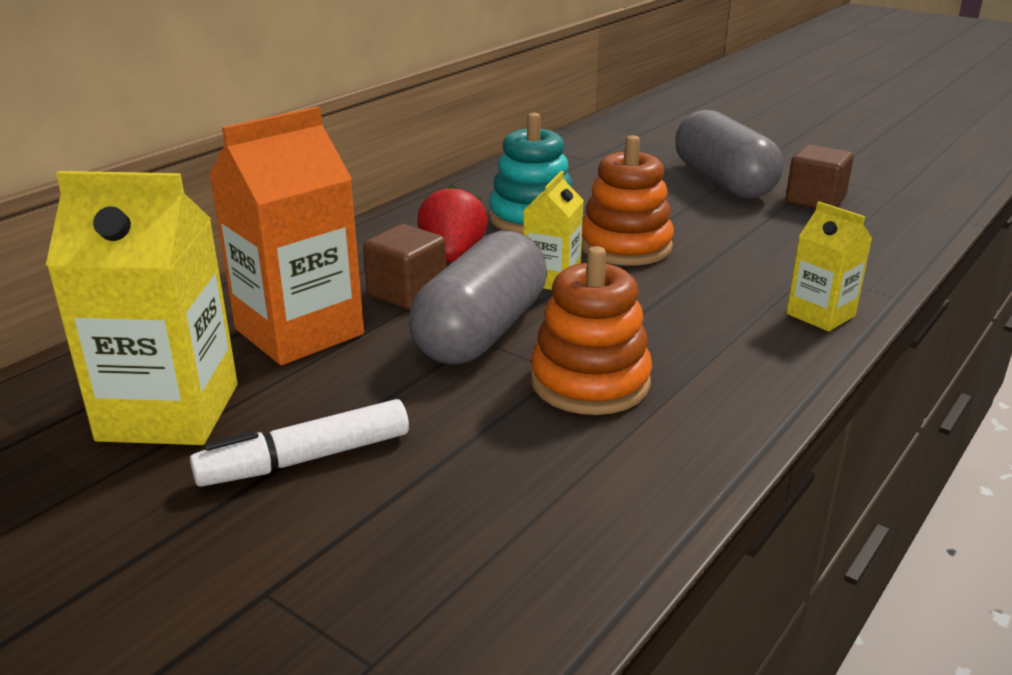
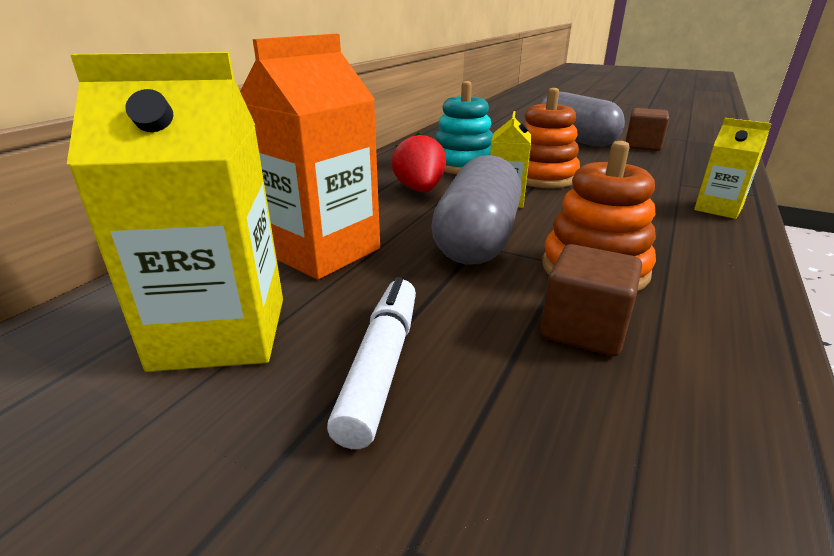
camera: 10 degrees left, 0 degrees up
(305, 459) = (381, 365): white marker -> white marker turned 135 degrees clockwise
(407, 293) = (399, 216): brown cube -> brown cube (583, 329)

